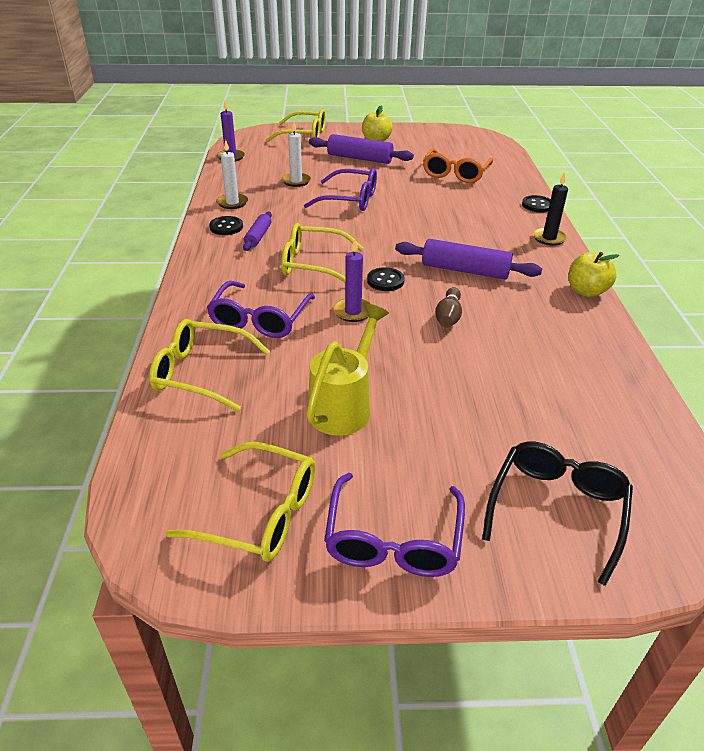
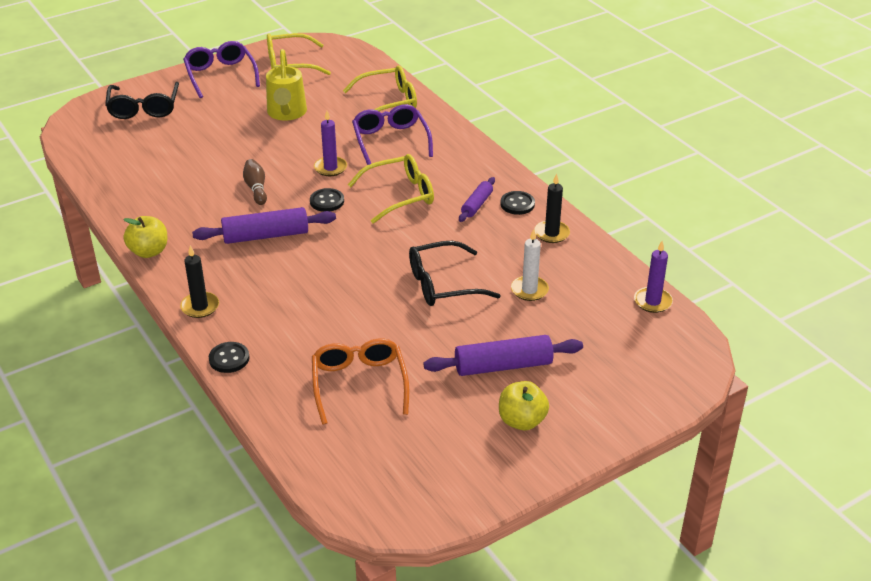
camera: 150 degrees right, 0 degrees up
(232, 203) = (551, 233): white candle -> black candle
(258, 236) = (476, 205): purple rolling pin -> purple rolling pin turned 45 degrees clockwise
(304, 135) = (629, 390): yellow glasses -> none
(350, 199) = (442, 284): purple glasses -> black glasses

